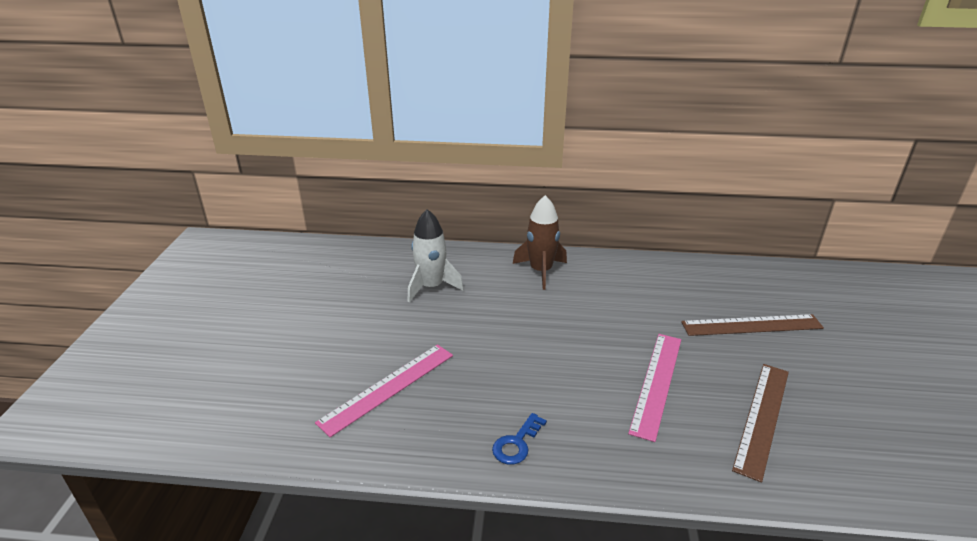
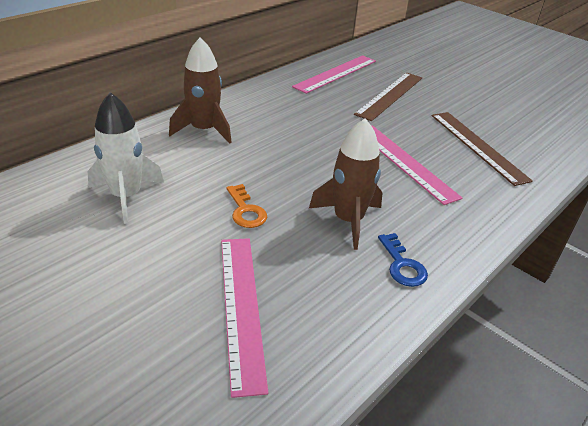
camera: 55 degrees left, 5 degrees up
(480, 338) = (245, 210): none -> orange key
(533, 390) = (348, 220): none -> brown rocket
(729, 280) = (336, 73): none -> pink ruler

